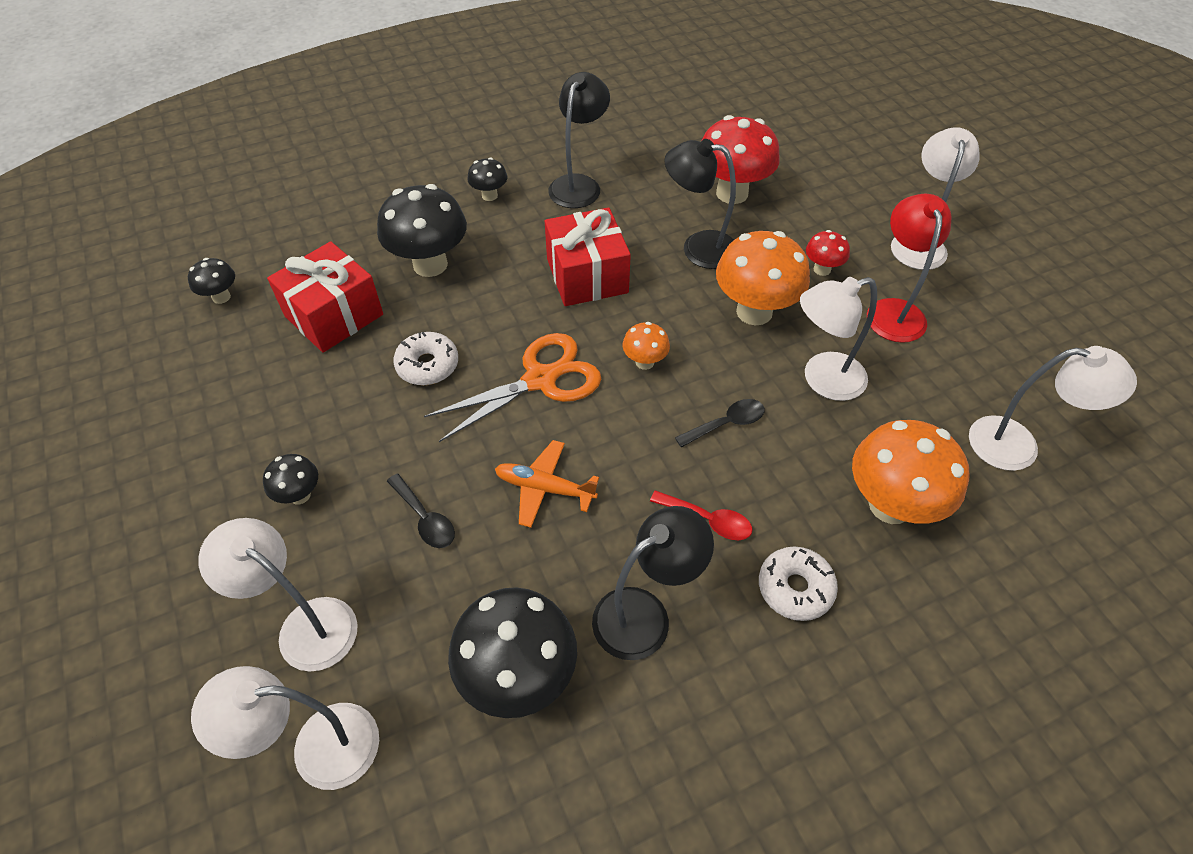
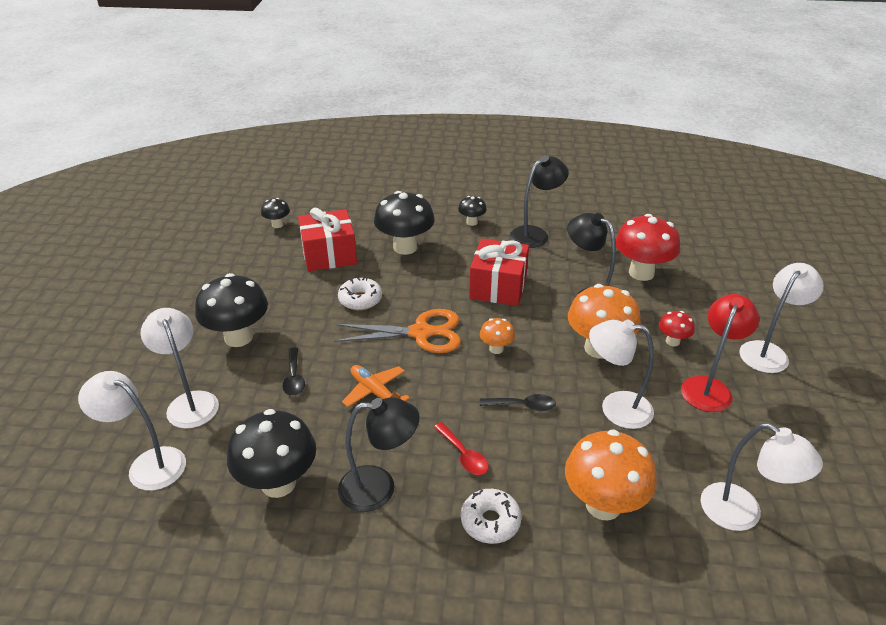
camera: 30 degrees right, 15 degrees down
(300, 495) = (238, 337): black mushroom -> black mushroom, size x2.01

